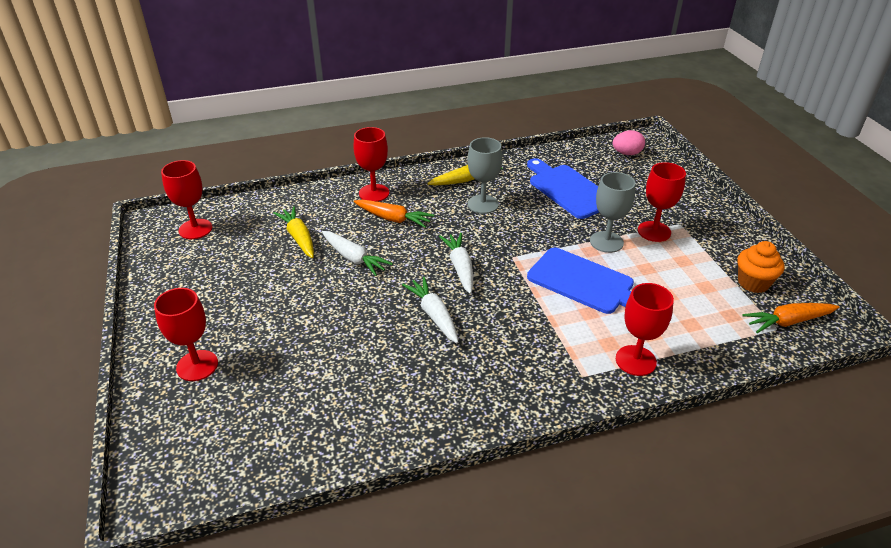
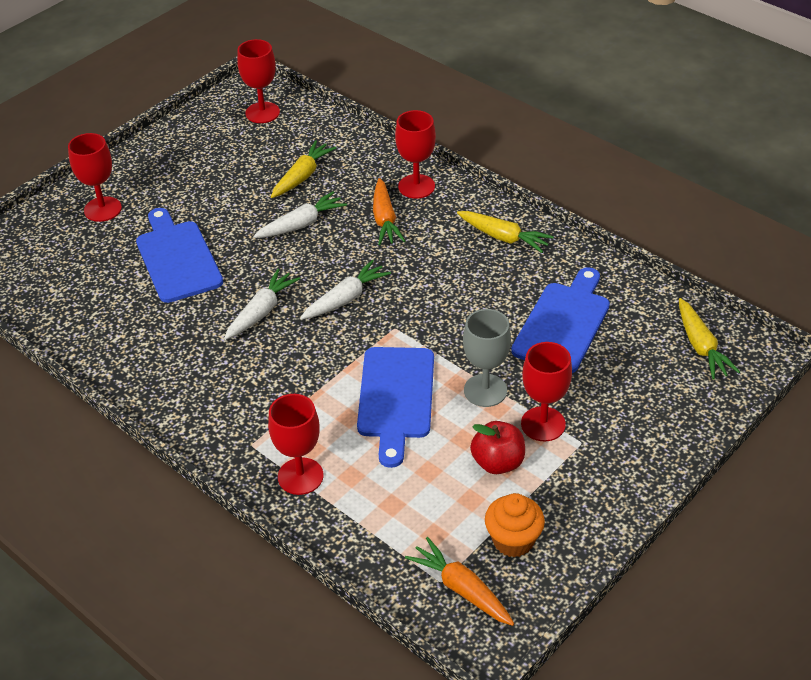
camera: 60 degrees right, 5 degrees up
(319, 340) = (177, 258): none -> blue cutting board
(354, 258) = (301, 224): white carrot -> white carrot turned 135 degrees counterclockwise
(483, 204) = (469, 269): grey goblet -> none
(627, 153) = (701, 346): pink egg -> yellow carrot
(678, 262) = (498, 462): none -> red apple

